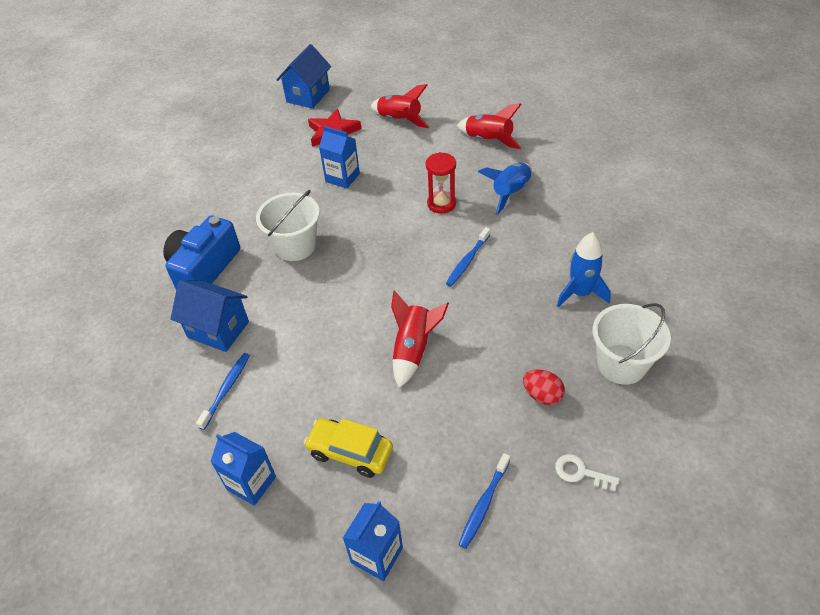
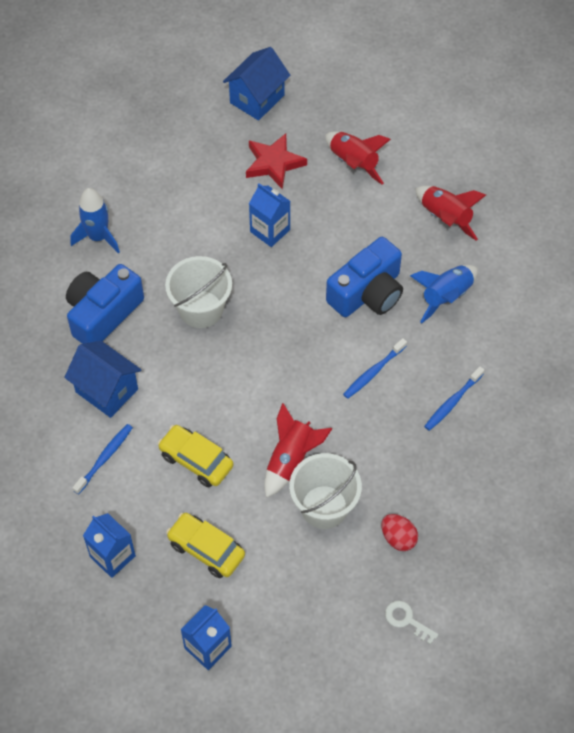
camera: 10 degrees right, 10 degrees up
(320, 371) = (196, 460): none -> yellow car
(441, 204) = (367, 293): red hourglass -> blue camera
(483, 504) = (311, 627): blue toothbrush -> blue toothbrush (452, 402)
(580, 293) = (475, 438): blue rocket -> blue rocket (98, 237)
(621, 364) = (485, 525): white bucket -> white bucket (324, 507)

